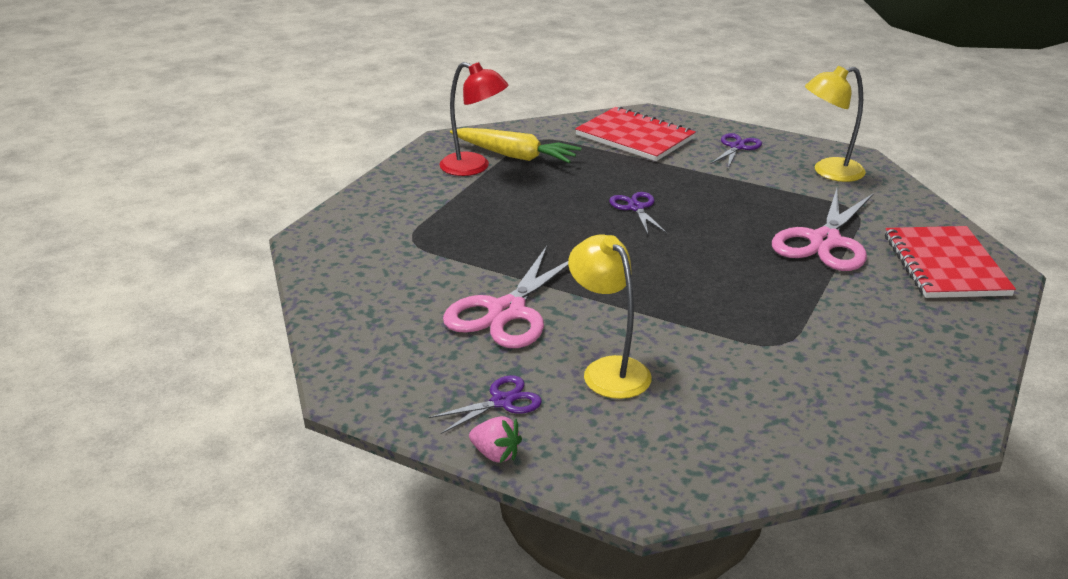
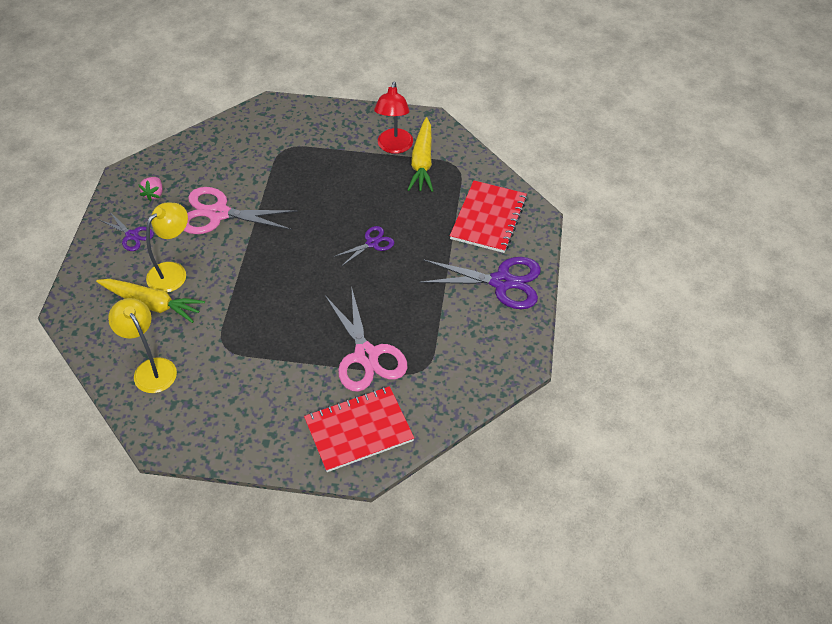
camera: 70 degrees right, 20 degrees up
(496, 454) = (88, 245): pink strawberry -> pink strawberry (154, 194)
(669, 399) = (152, 304): none -> yellow carrot
(737, 147) = (501, 282): purple scissors -> purple scissors, size x1.89
(825, 241) = (366, 355): pink scissors -> pink scissors turned 120 degrees counterclockwise
(829, 172) = (484, 346): yellow lamp -> yellow lamp (151, 368)

